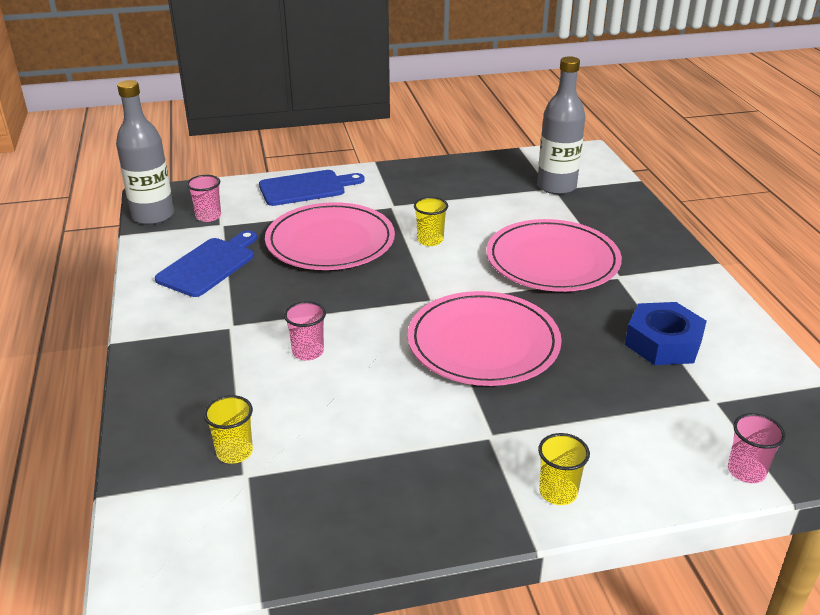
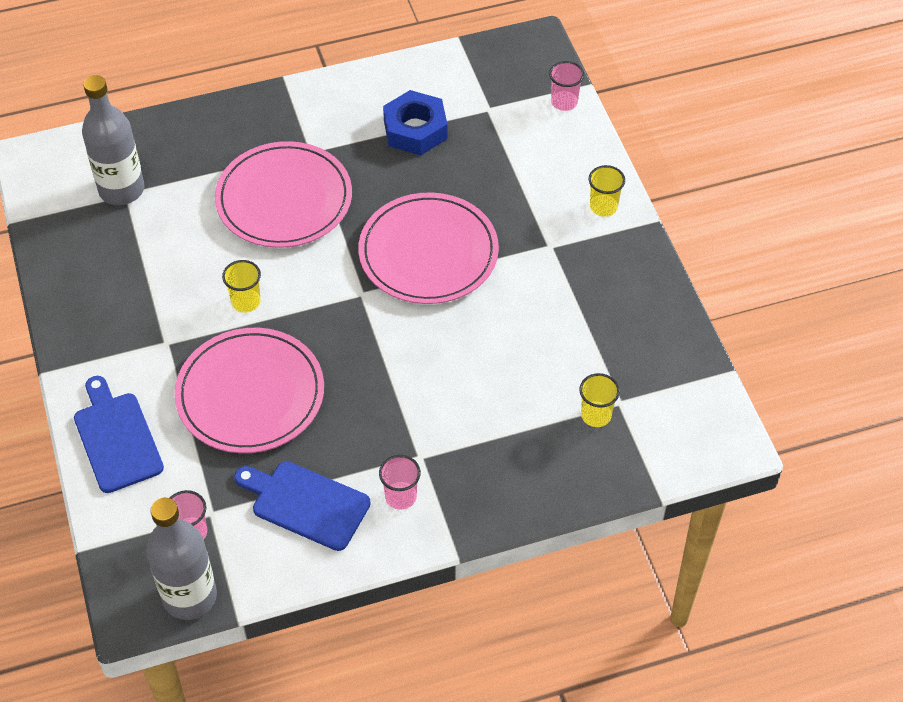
camera: 95 degrees left, 20 degrees up
(308, 352) = (456, 384): pink cup -> pink cup (400, 496)

